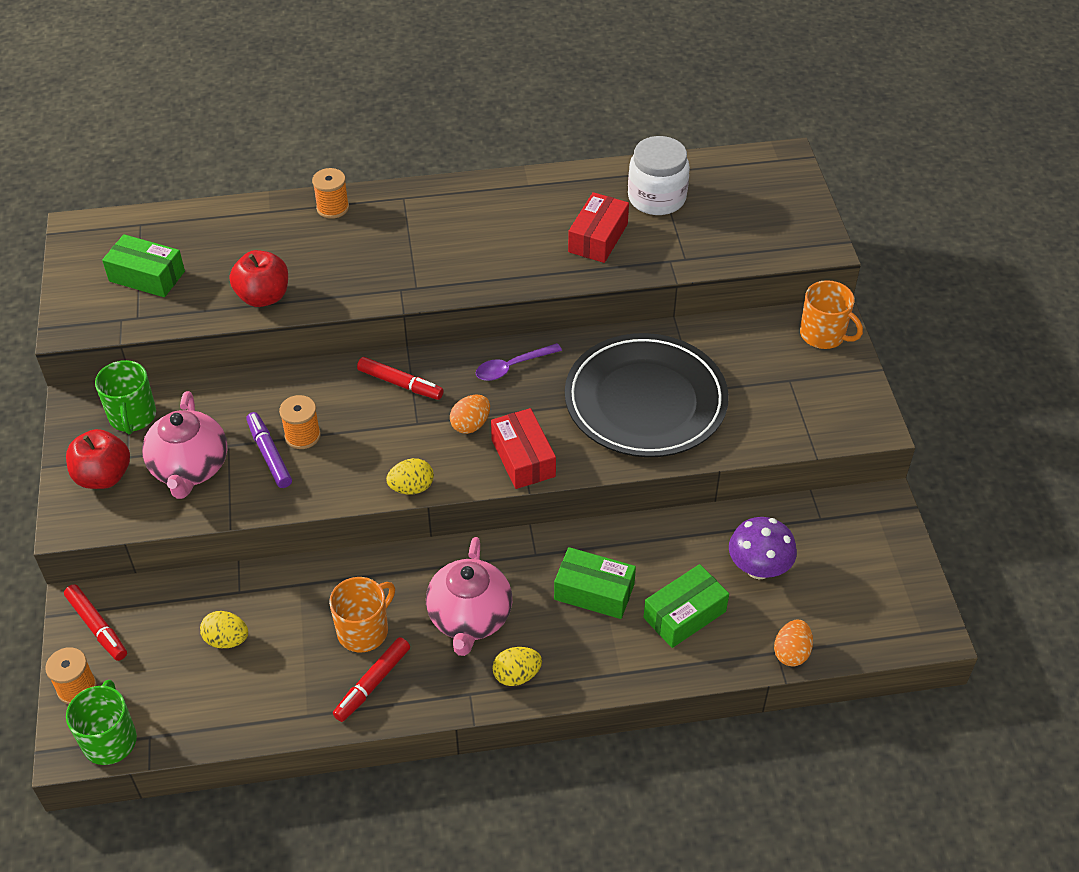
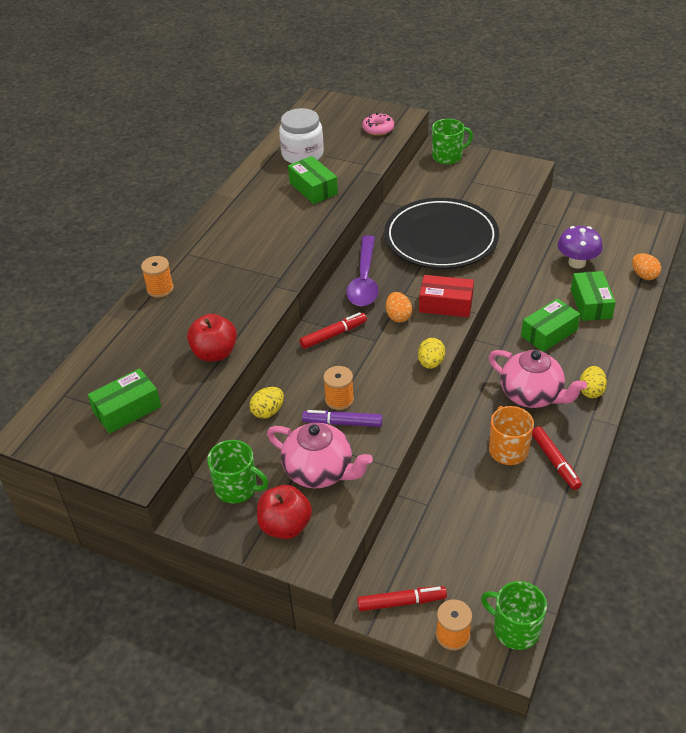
camera: 55 degrees left, 5 degrees down
(226, 640) = (467, 527): yellow egg -> yellow egg (268, 411)
(511, 367) = (364, 280): purple spoon -> purple spoon, size x1.65
(598, 238) = (313, 188): red box -> green box
(771, 237) = (378, 129): none -> pink donut
(823, 335) = (448, 156): orange mug -> green mug

